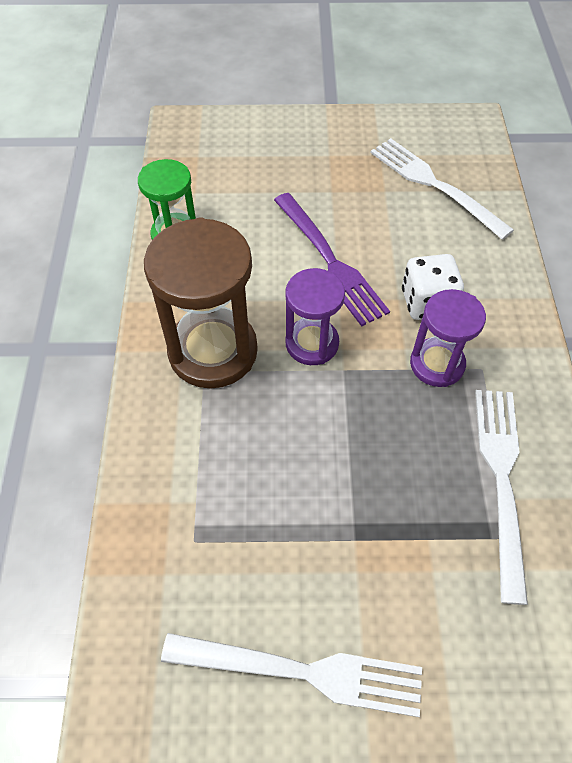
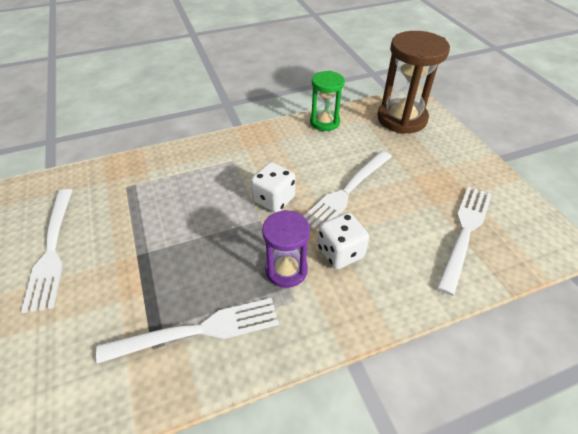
camera: 70 degrees right, 10 degrees down
(213, 351) = (249, 159): brown hourglass -> brown hourglass (401, 119)
(312, 343) = (274, 199): purple hourglass -> white dice
(330, 262) = (346, 192): purple fork -> white fork

